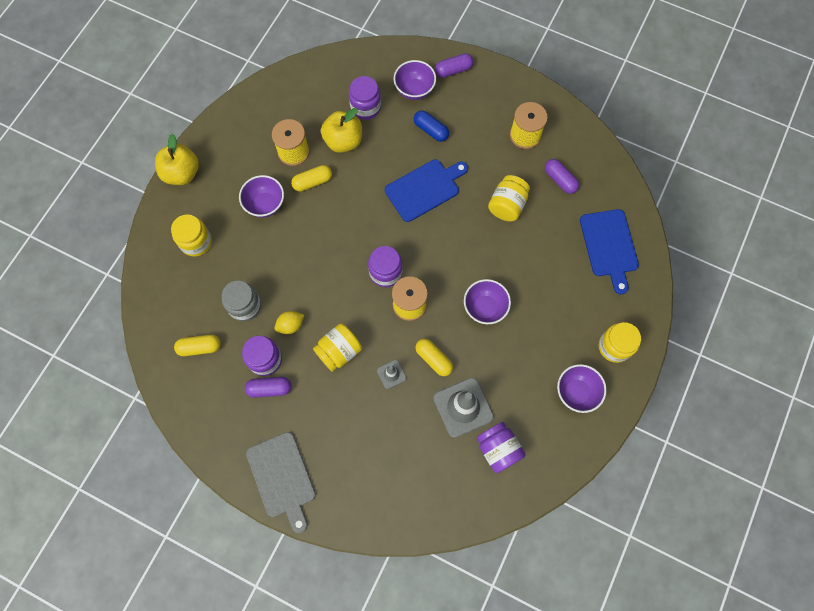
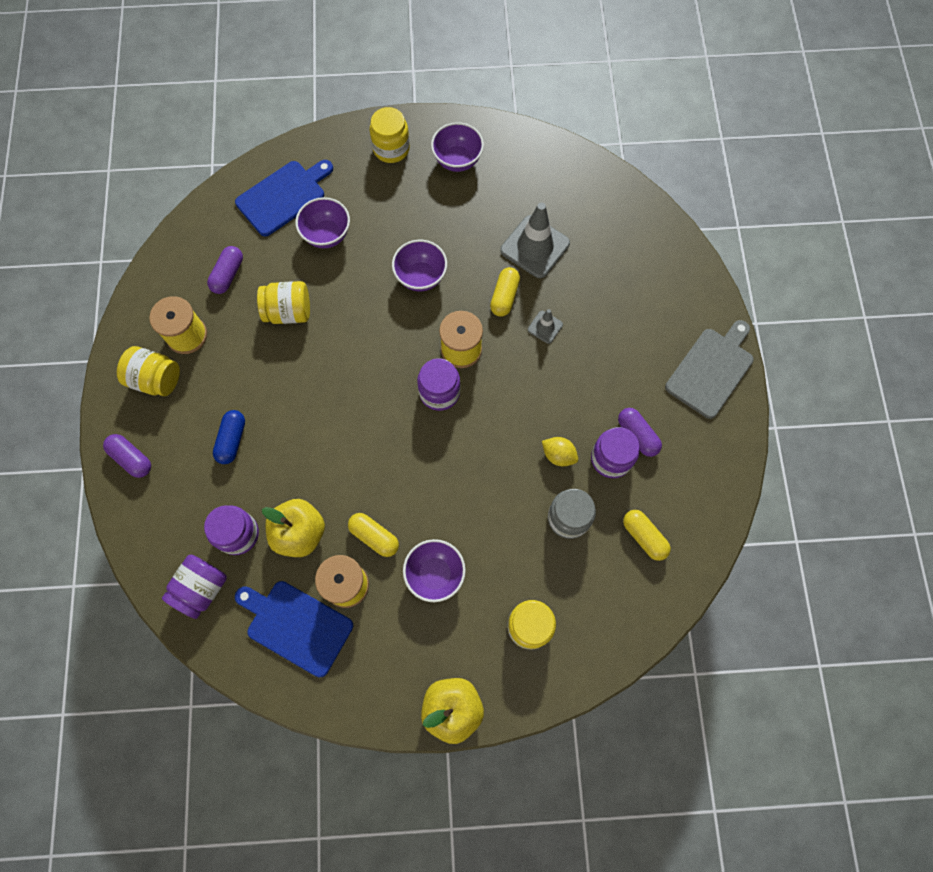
camera: 120 degrees left, 0 degrees up
(339, 351) = (554, 389): yellow jar -> yellow jar (156, 379)
(414, 90) = (183, 489): purple bowl -> purple bowl (327, 235)
(424, 189) = (314, 406): blue cutting board -> blue cutting board (296, 625)
(498, 449) = (554, 199): purple jar -> purple jar (201, 588)

